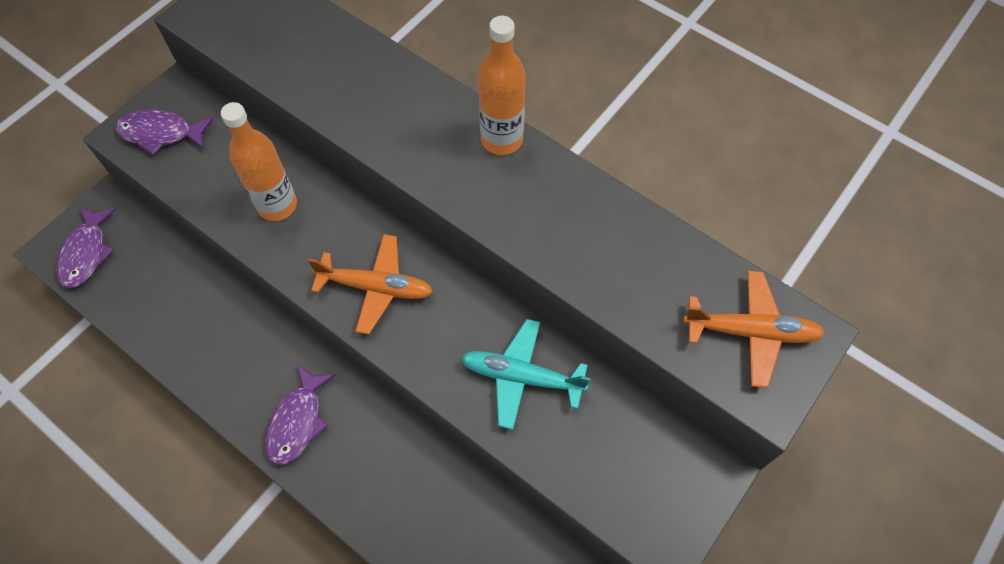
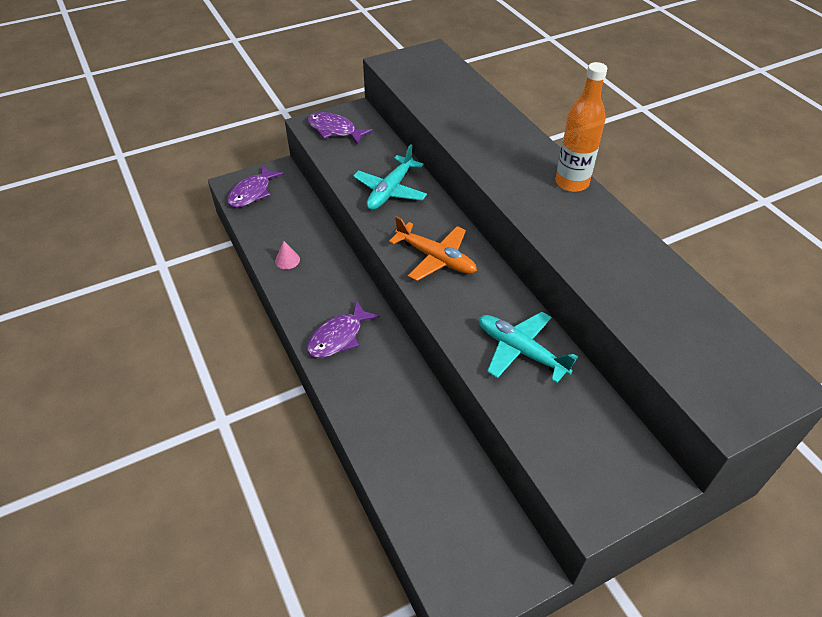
camera: 25 degrees right, 15 degrees down
(183, 338) = (287, 260): none -> pink cone
(277, 205) = (390, 190): orange bottle -> turquoise plane
(750, 332) = (730, 364): orange plane -> none

